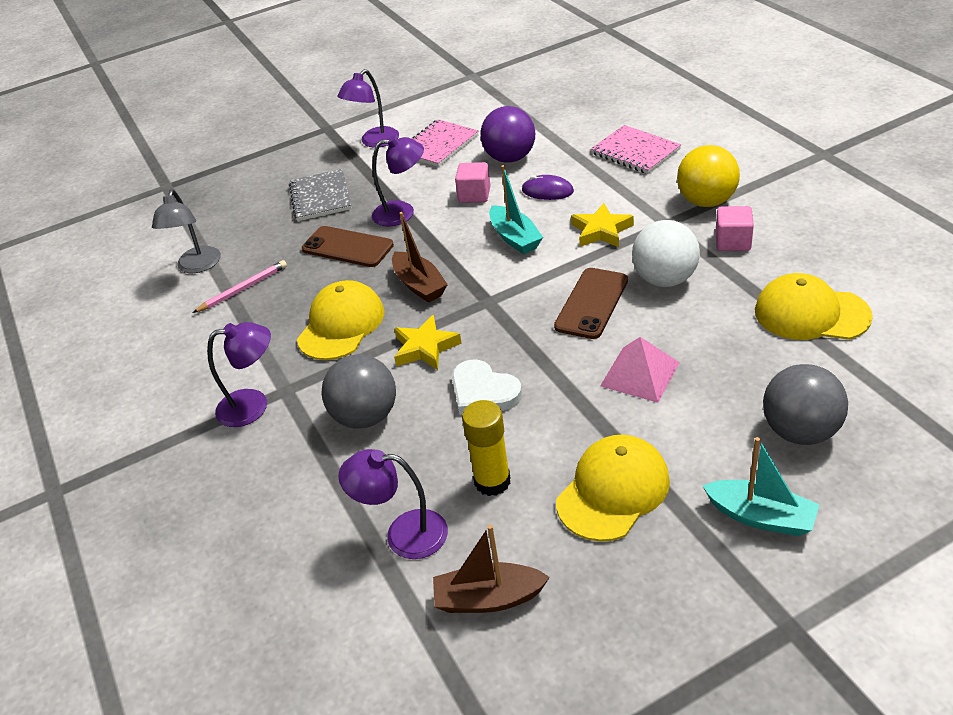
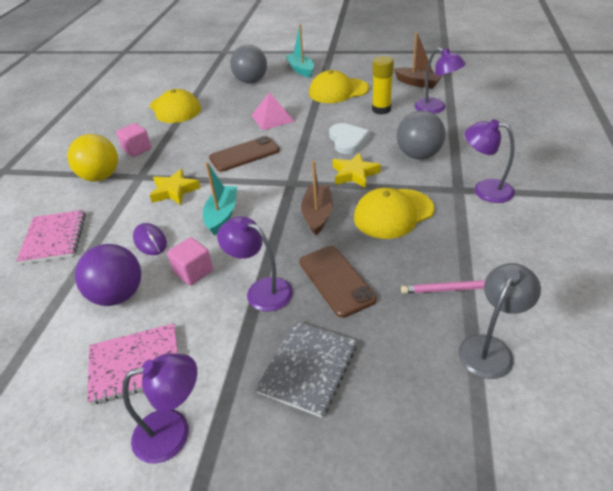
camera: 145 degrees left, 0 degrees up
(665, 279) = (196, 148): white ball -> none

